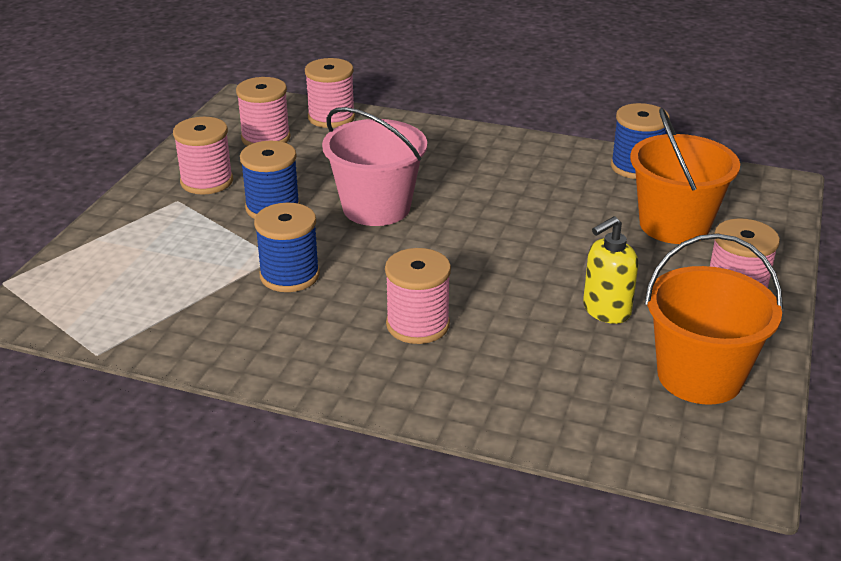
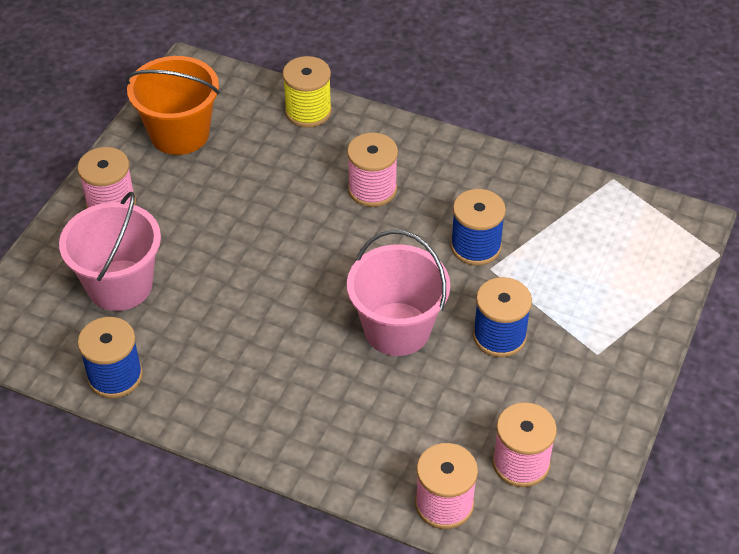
camera: 175 degrees left, 15 degrees up
(207, 181) = (573, 383): pink spool -> none
(527, 418) = (308, 111): none -> yellow spool
(606, 310) = (222, 193): yellow soap dispenser -> none
(674, 225) = (120, 285): orange bucket -> pink bucket

